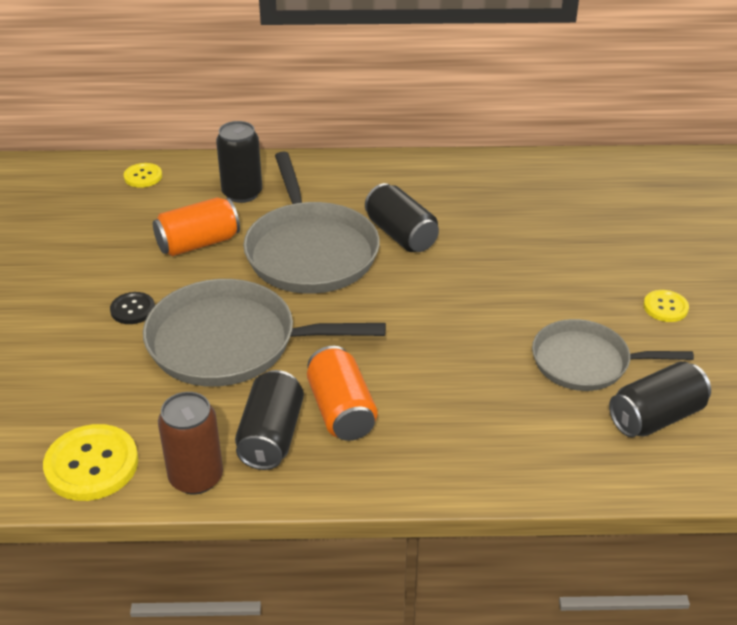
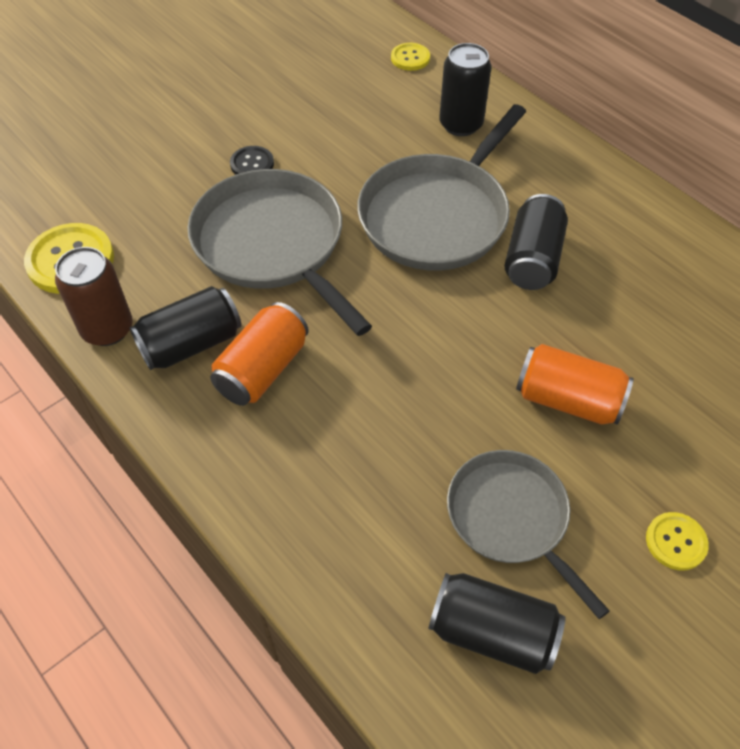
camera: 50 degrees right, 15 degrees up
(198, 243) = (368, 144): orange can -> orange can (568, 399)

